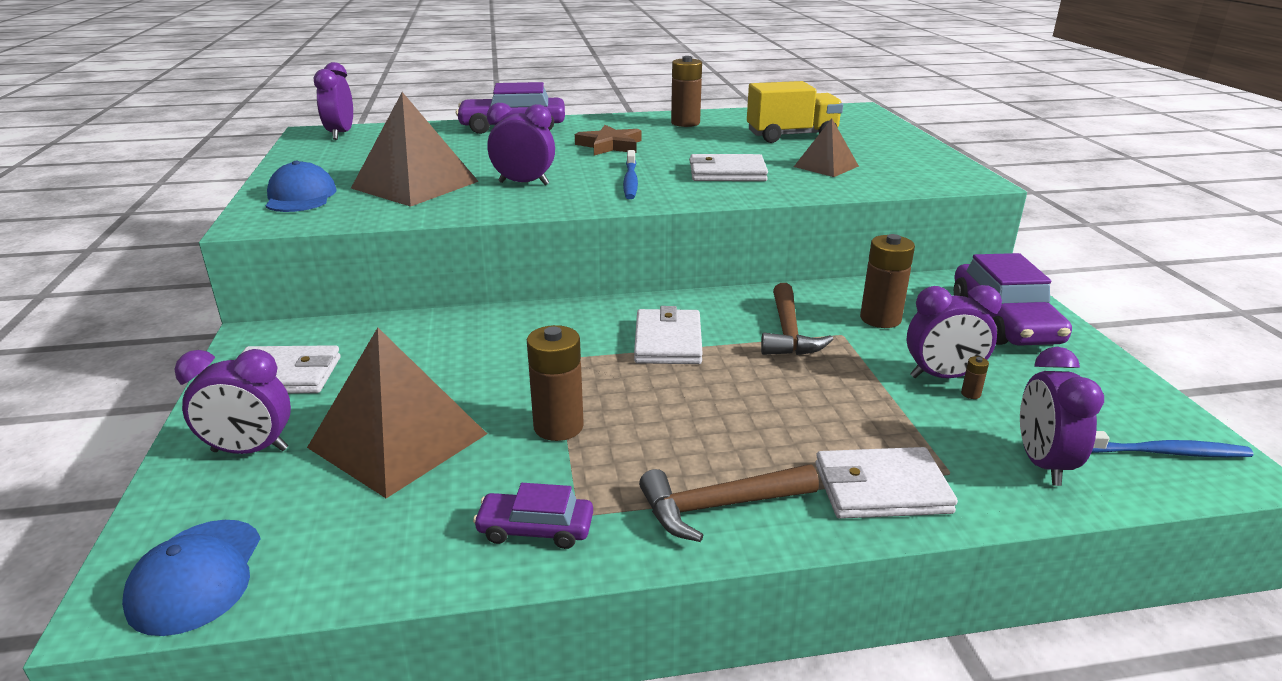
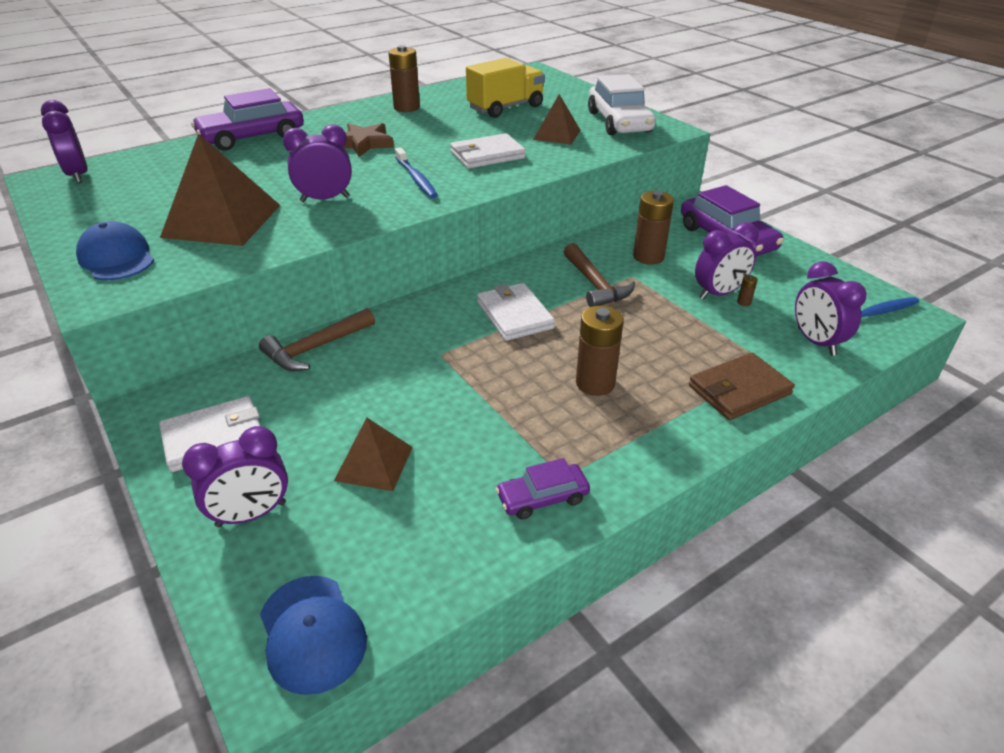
camera: 25 degrees left, 10 degrees up
(398, 440) = (374, 463): brown pyramid -> brown pyramid, size x0.56
(558, 426) = (491, 411): brown battery -> brown battery (595, 383)
(718, 507) = (651, 437): brown hammer -> brown hammer (315, 348)
(881, 489) = (739, 390): white wallet -> brown wallet
(914, 165) = (619, 122): none -> white car

